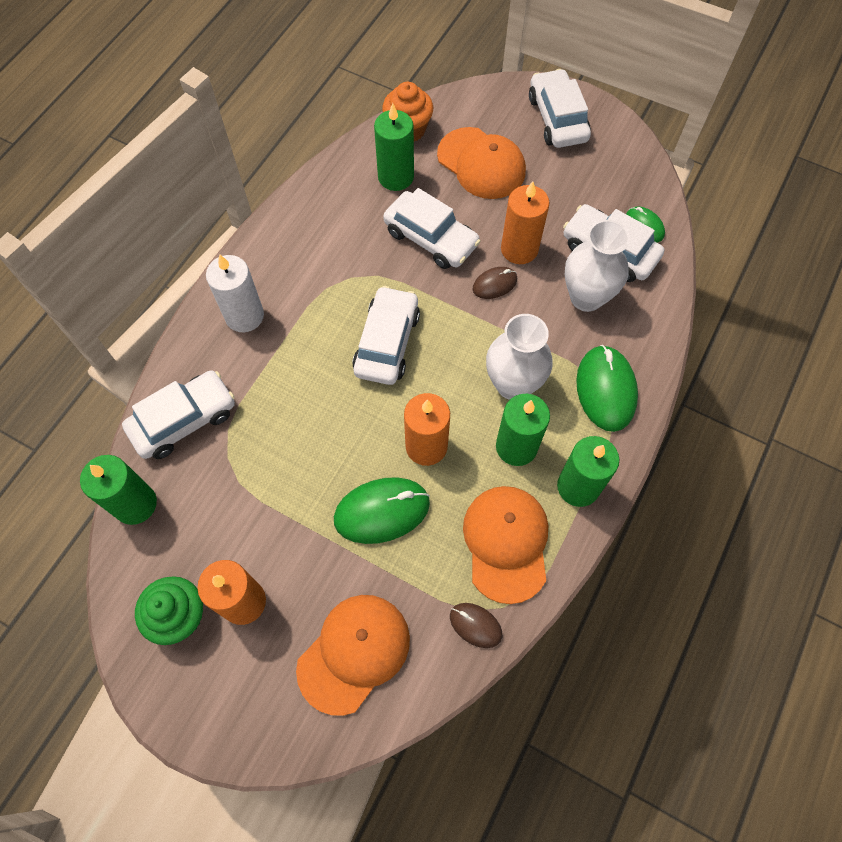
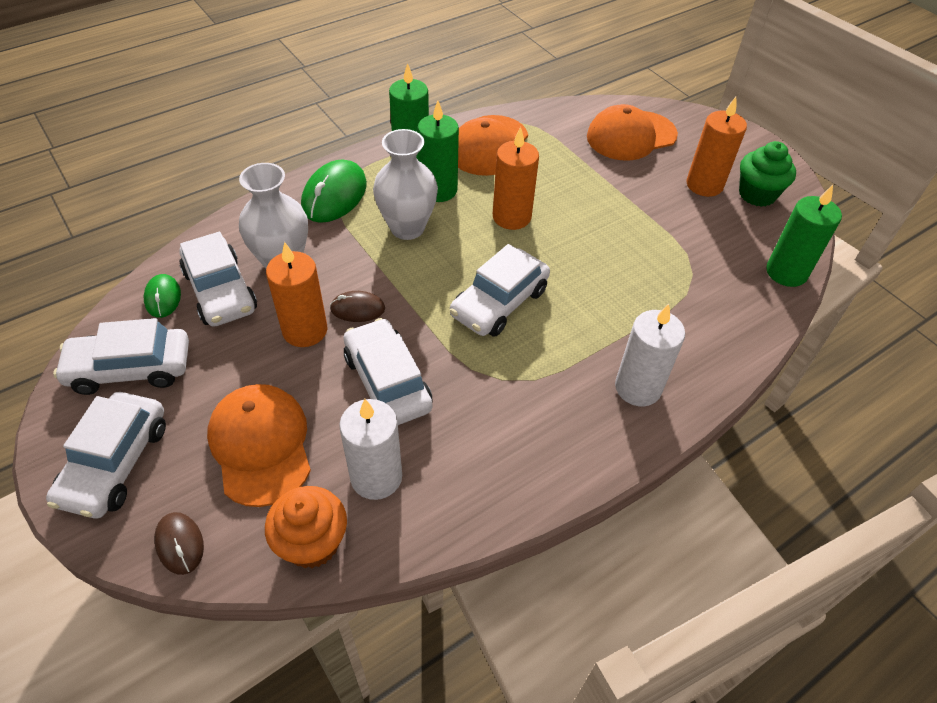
camera: 155 degrees left, 15 degrees down
(184, 420) = (728, 317): white car -> white car (130, 369)
(382, 511) = (572, 193): green mouse -> none
(396, 177) = (376, 477): green candle -> white candle
(475, 625) = (539, 120): brown mouse -> brown mouse (180, 544)

